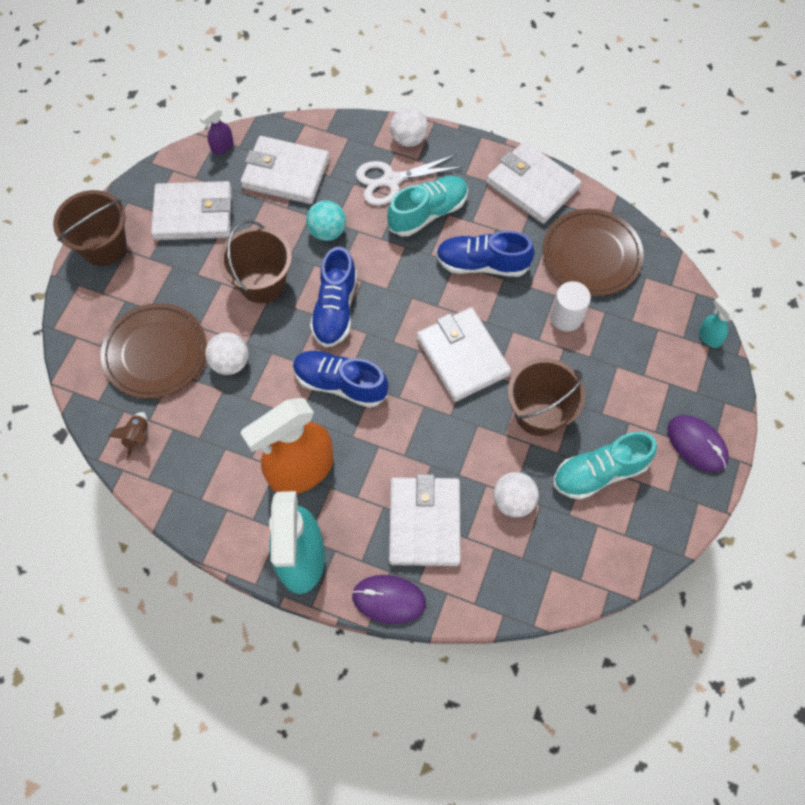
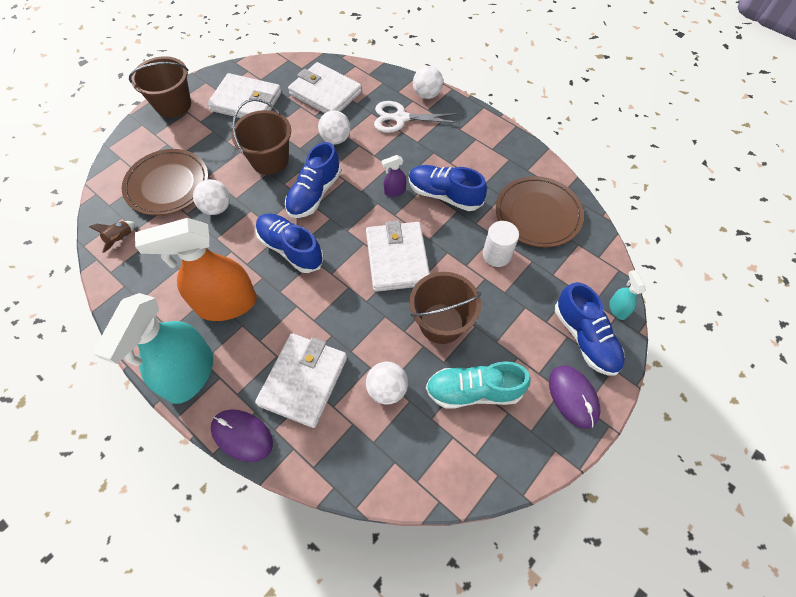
camera: 20 degrees right, 5 degrees down
(222, 147) = (289, 65): purple spray bottle -> purple spray bottle (394, 191)
(327, 231) = (336, 139): turquoise ball -> white ball
(428, 213) = (418, 147): turquoise shoe -> none
(532, 186) = (509, 151): white wallet -> none
(687, 379) = (585, 338): none -> blue shoe

